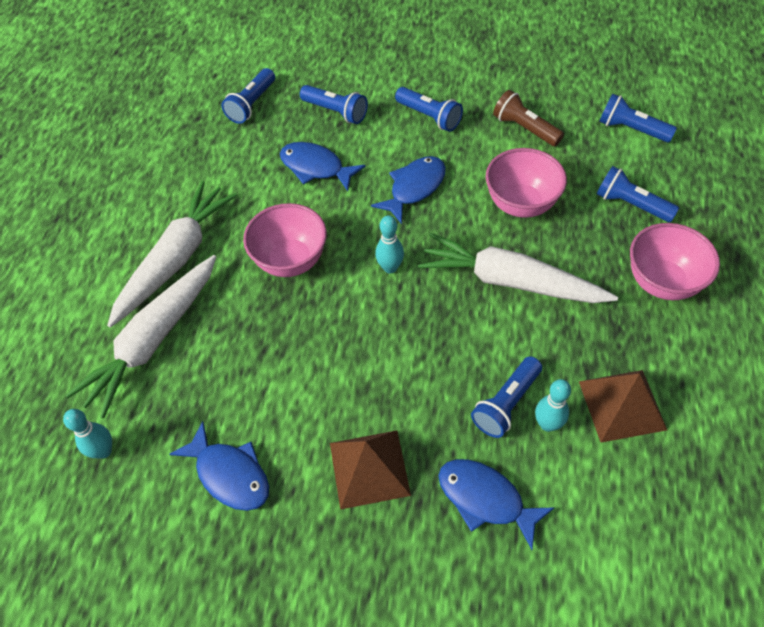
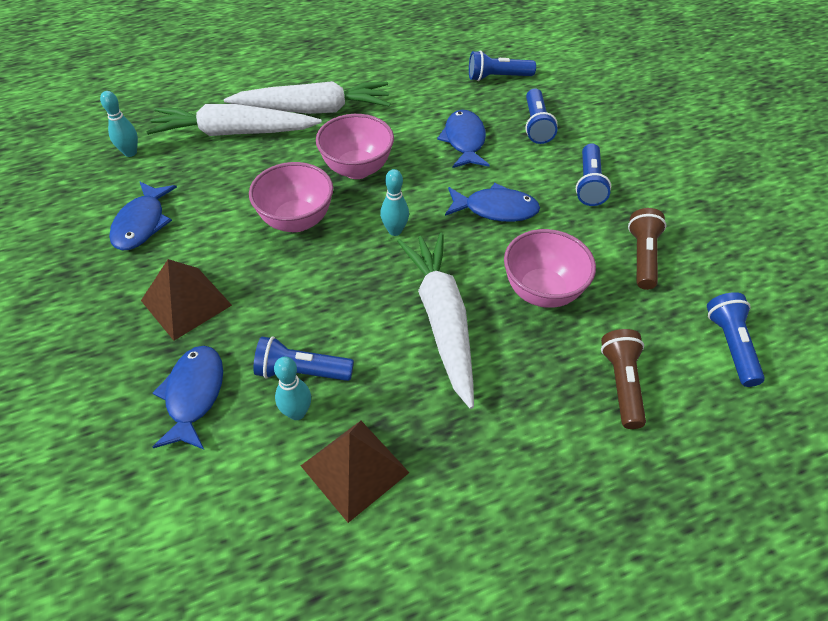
camera: 55 degrees right, 5 degrees down
(631, 204) = (621, 384): blue flashlight -> brown flashlight
(662, 282) = (537, 451): pink bowl -> pink bowl (296, 220)

